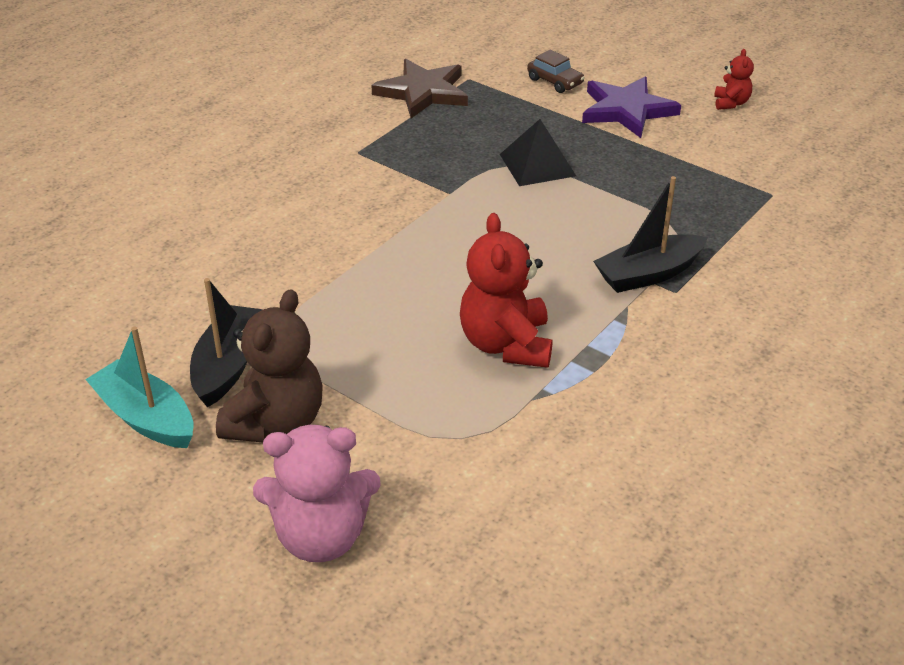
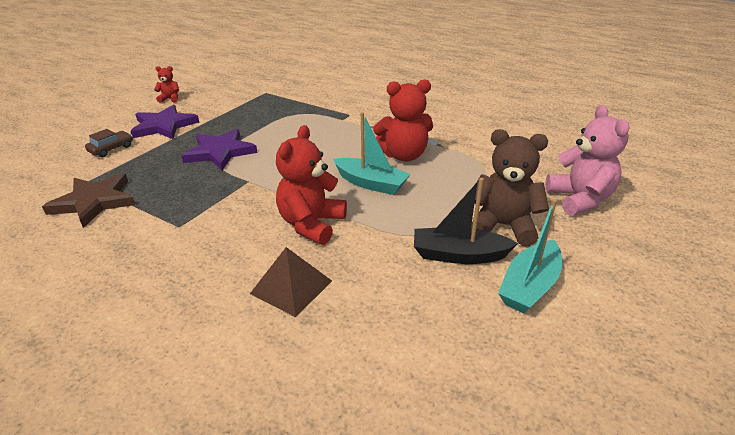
camera: 95 degrees left, 5 degrees down
(221, 232) = (291, 287): none -> brown pyramid
(332, 246) = (311, 224): none -> red teddy bear
(422, 302) = (371, 183): none -> turquoise boat
(537, 165) = (220, 152): black pyramid -> purple star
(648, 274) = (336, 120): black boat -> none

